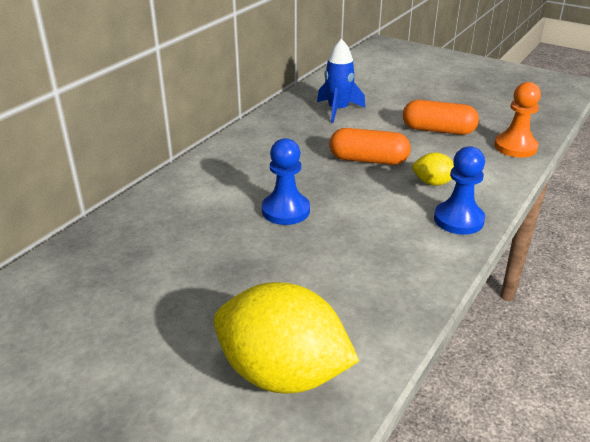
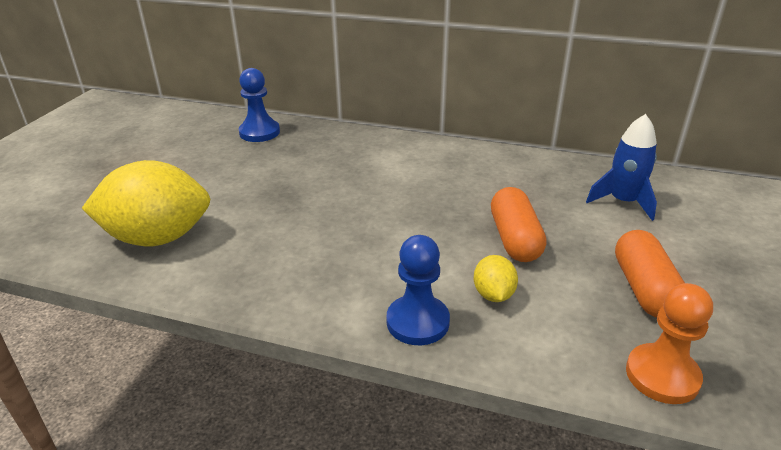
camera: 75 degrees right, 0 degrees up
(283, 374) = (158, 238): yellow lemon -> yellow lemon turned 75 degrees clockwise
(285, 210) = (381, 202): blue pawn -> blue pawn (259, 132)

